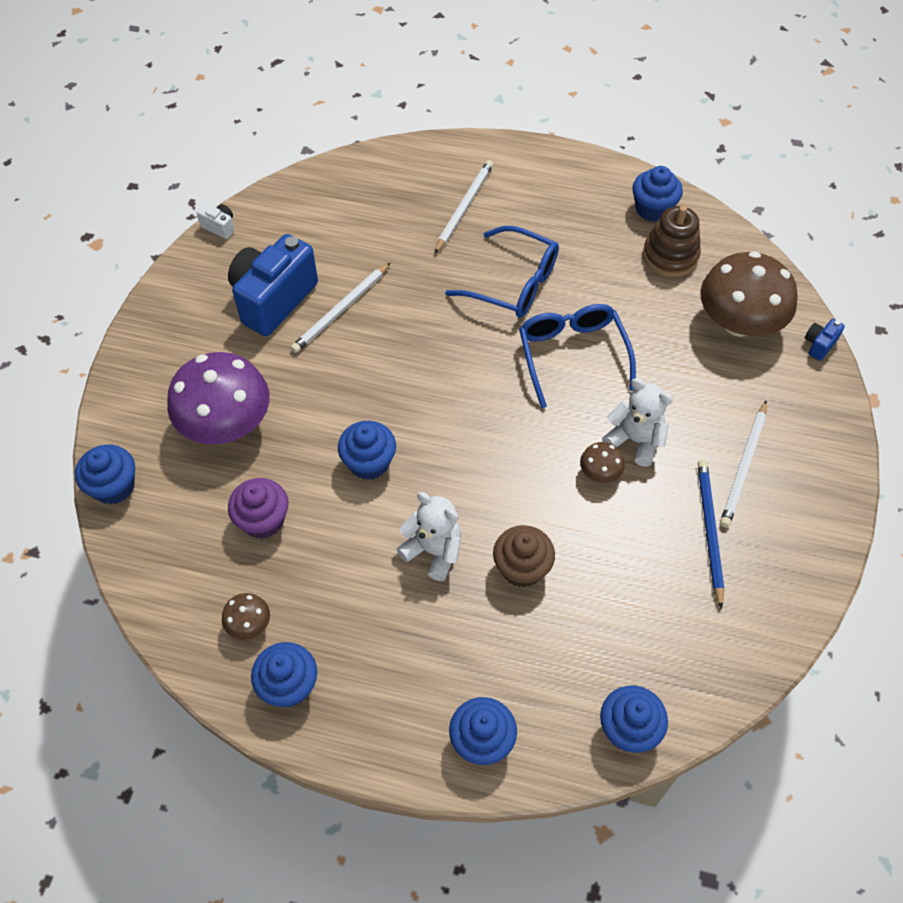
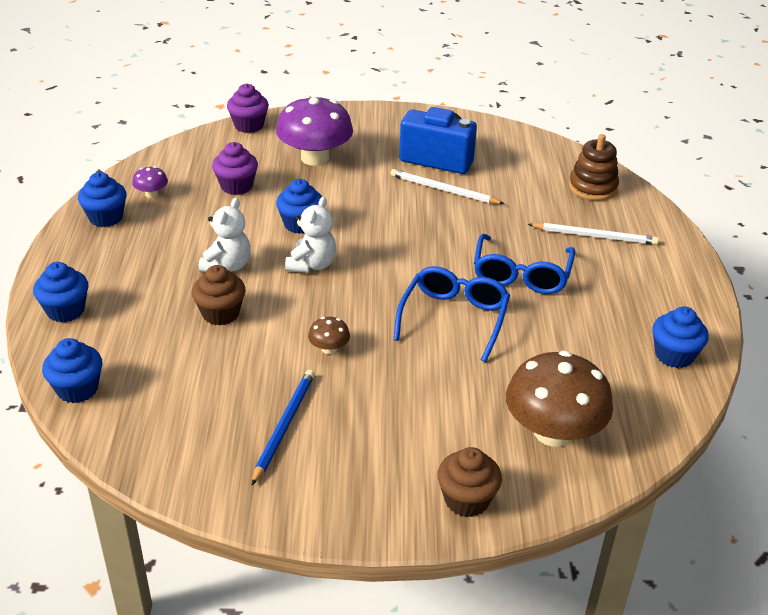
camera: 75 degrees right, 20 degrees down
(114, 486) = (249, 125): blue cupcake -> purple cupcake
(219, 227) = (496, 125): white camera -> none
(249, 624) = (151, 194): brown mushroom -> purple mushroom
(572, 356) = (453, 319): blue glasses -> blue glasses turned 45 degrees counterclockwise
(635, 440) = (372, 368): white teddy bear -> white teddy bear (312, 265)
(670, 256) = (616, 373): brown stacking toy -> brown stacking toy (592, 187)
(709, 531) = (284, 426): blue pencil -> blue pencil turned 60 degrees counterclockwise
(743, 466) = (367, 446): white pencil -> none
(813, 405) = (466, 500): none -> brown cupcake
(819, 345) = (554, 502): blue camera -> none

